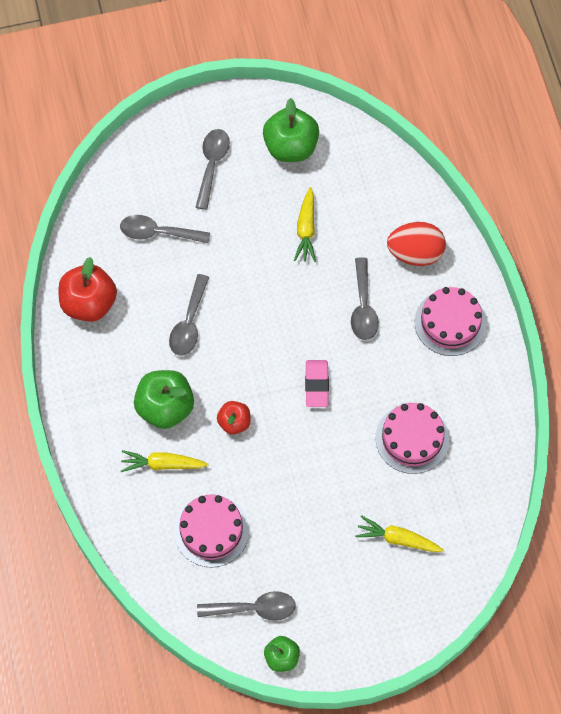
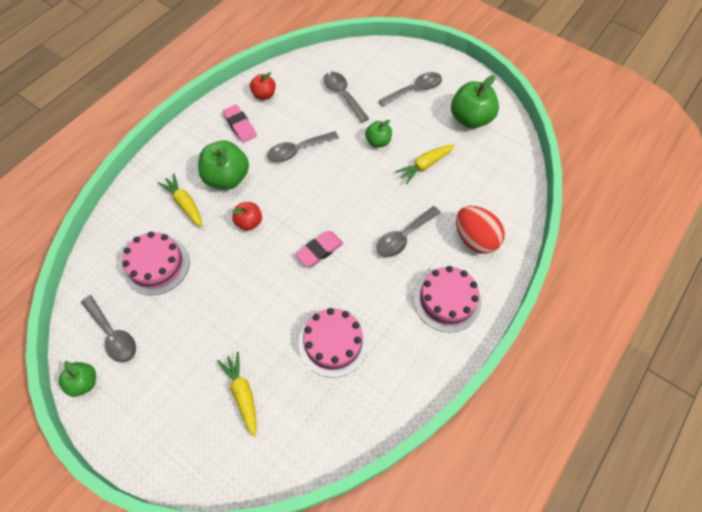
camera: 50 degrees right, 5 degrees down
(89, 303) = (264, 95): red apple -> red apple, size x0.57
(110, 353) = (240, 126): none -> pink eraser
(243, 246) = (378, 142): none -> green apple

